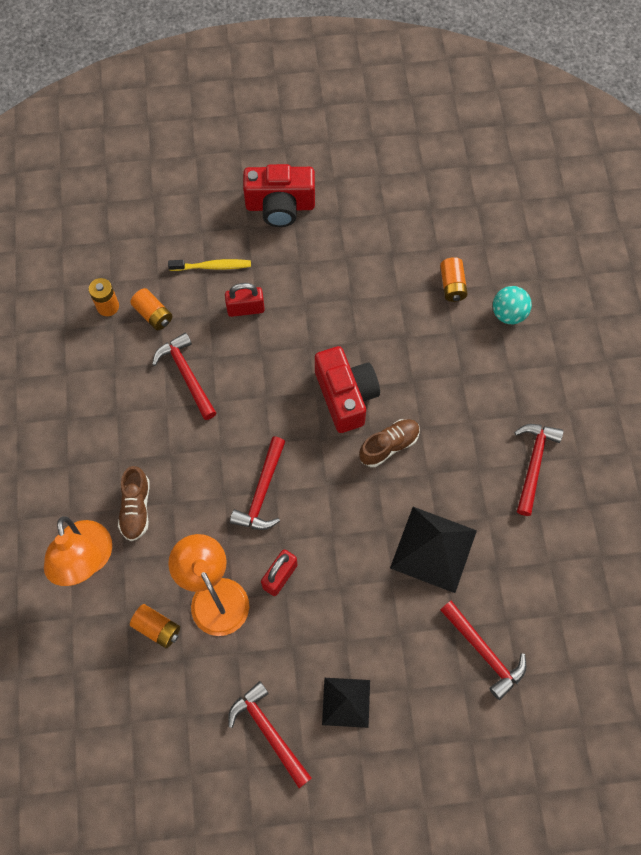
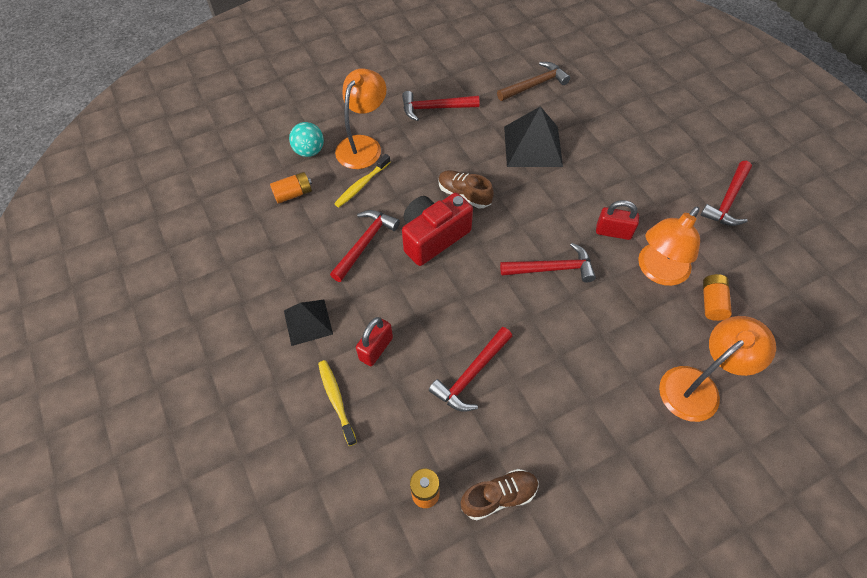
camera: 110 degrees left, 10 degrees down
(136, 508) = (625, 364): brown shoe -> brown shoe (499, 496)
(153, 314) = (416, 438): orange battery -> none
(245, 309) = (376, 349): red padlock -> red padlock turned 60 degrees clockwise
(280, 206) = (240, 361): red camera -> none
(346, 702) = (674, 163): black pyramid -> black pyramid (308, 322)
(441, 351) = (361, 185): none -> yellow toothbrush
(484, 652) = (588, 102): red hammer -> red hammer (365, 243)
(499, 369) = (363, 145): none -> orange lamp
(537, 600) = (535, 85): none -> brown hammer

